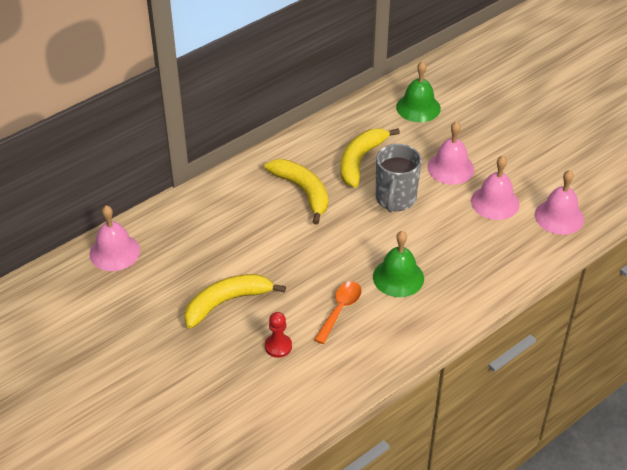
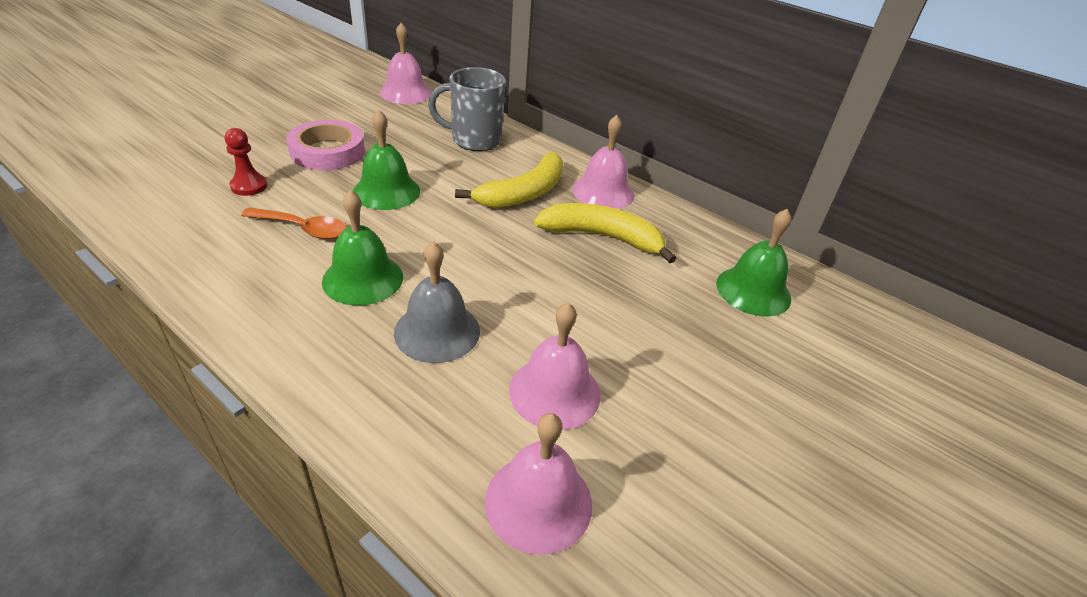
camera: 75 degrees right, 5 degrees down
(226, 302) = (327, 151): yellow banana -> pink tape
(293, 266) = (386, 191): none -> green bell
(395, 199) = (530, 271): grey mug -> grey mug (474, 140)
(448, 245) = (437, 331): none -> grey bell
(450, 168) = (624, 331): pink bell -> pink bell (603, 192)

